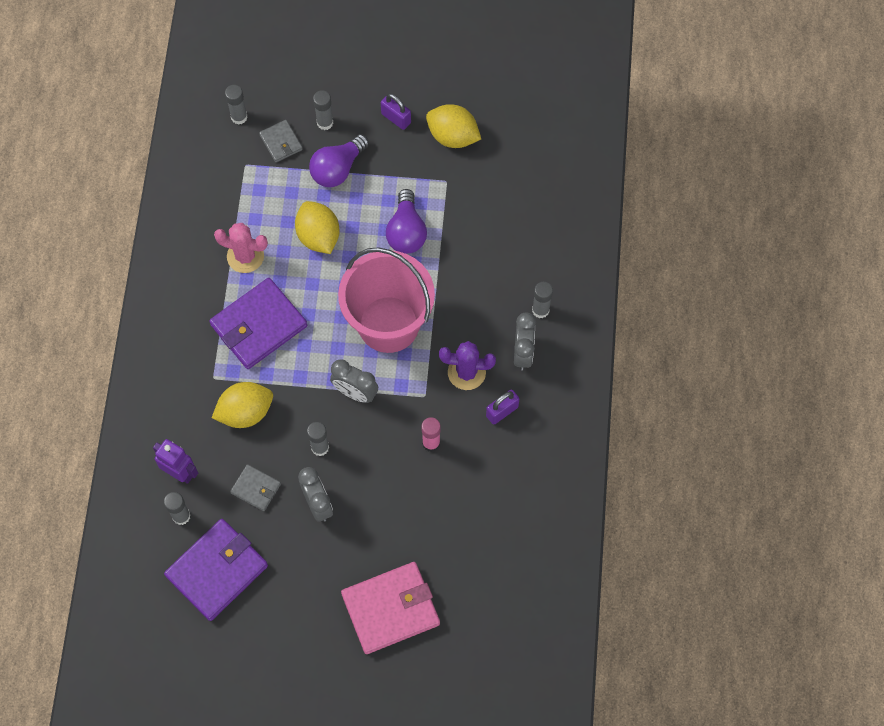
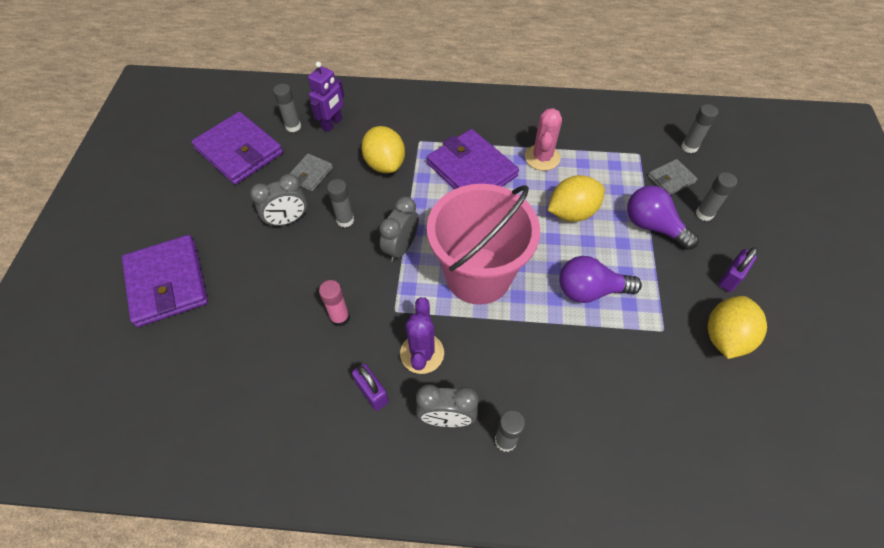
camera: 90 degrees right, 10 degrees down
(390, 609) = (167, 283): pink wallet -> purple wallet

